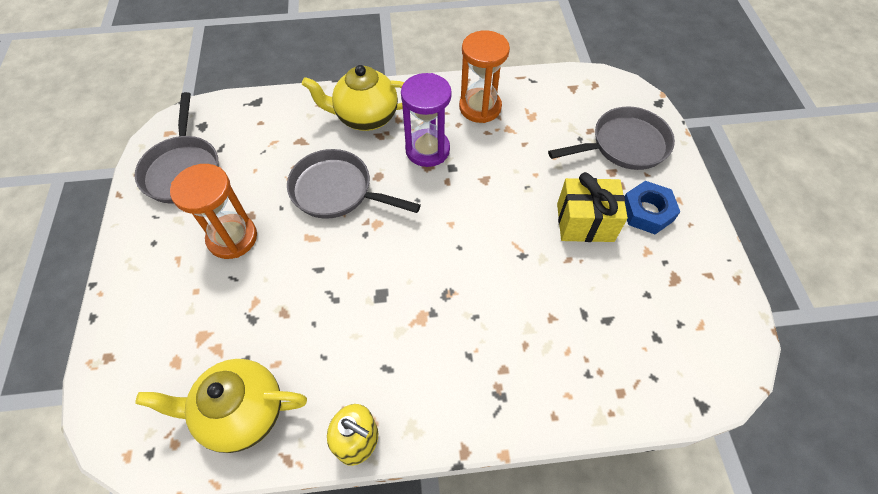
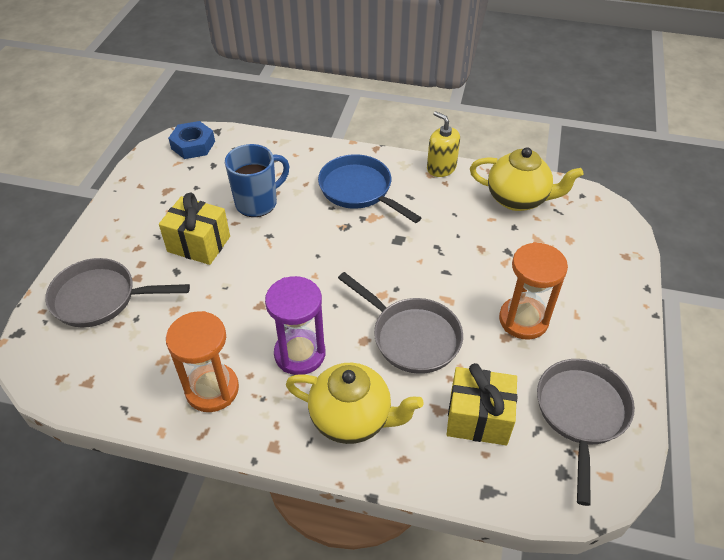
camera: 160 degrees left, 10 degrees down
(268, 143) = (478, 418): none -> yellow gift
(454, 357) = (359, 190): none -> blue pan
(562, 295) = (257, 203): none -> blue mug
(647, 212) = (140, 237): blue nut -> blue nut (193, 145)

